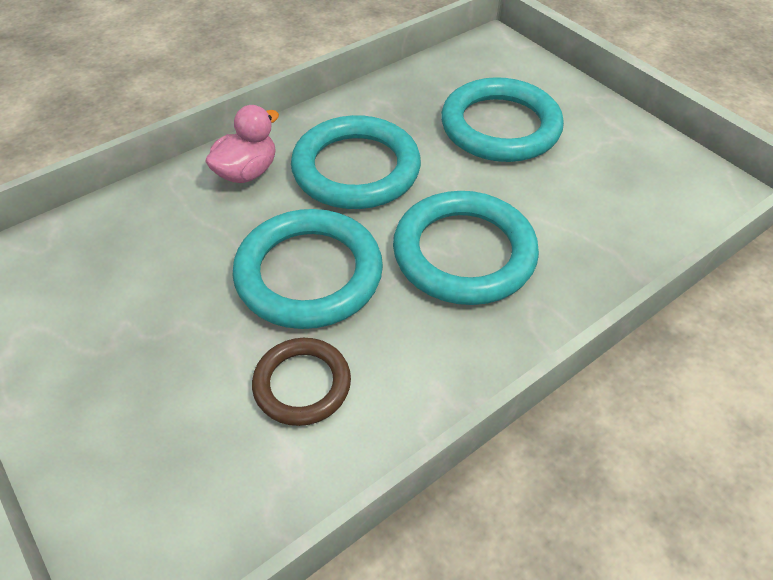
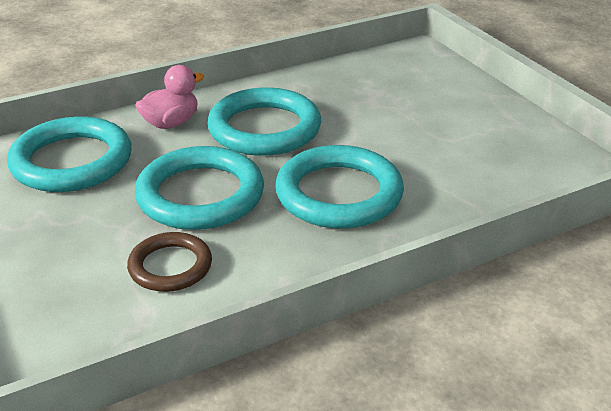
camera: 10 degrees right, 15 degrees down
(500, 127) = (403, 110): turquoise ring -> turquoise ring (72, 161)

